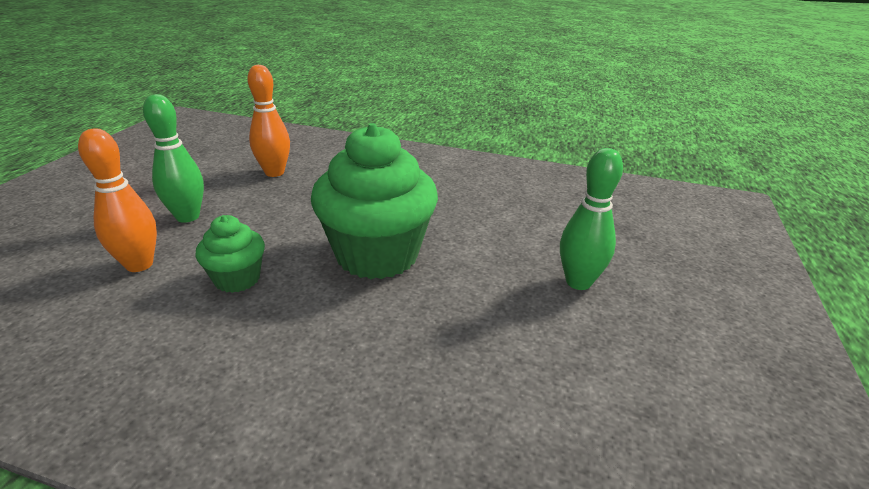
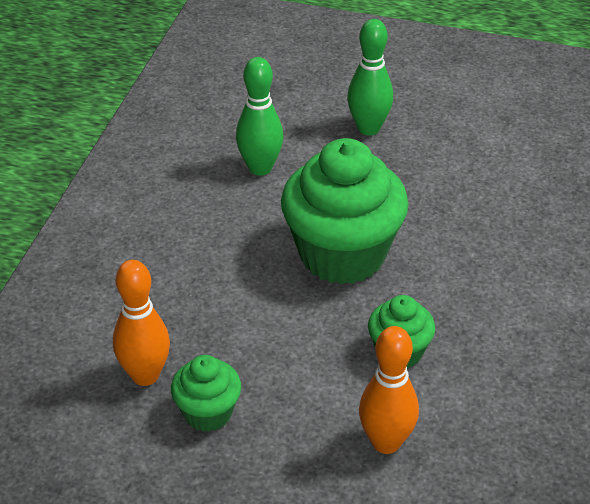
camera: 90 degrees left, 10 degrees up
(188, 217) = (277, 434): green bowling pin -> green bowling pin (260, 168)
(226, 192) = (208, 413): none -> green cupcake

